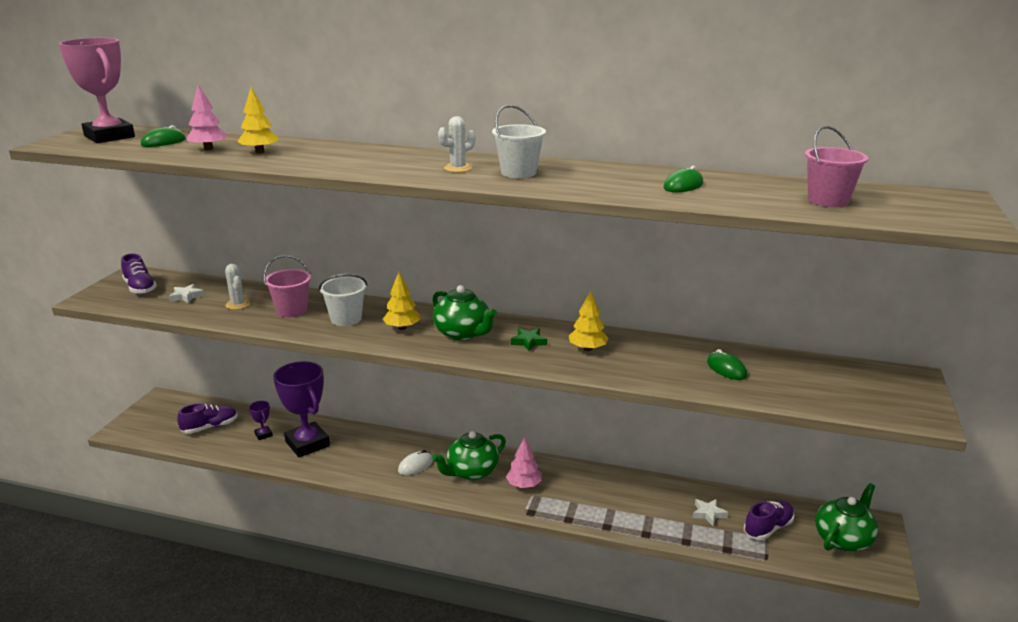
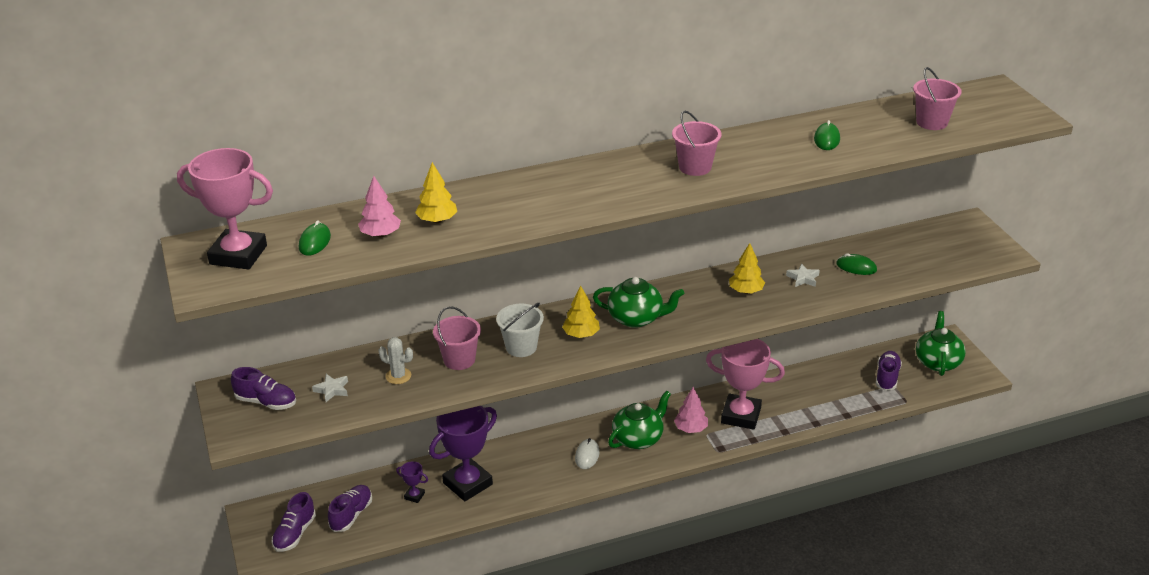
camera: 35 degrees left, 10 degrees up
(163, 422) = (295, 534): none -> purple shoe
(307, 444) = (467, 484): purple trophy -> purple trophy turned 60 degrees counterclockwise
(458, 168) = (642, 179): white cactus -> none
(471, 472) = (638, 438): green teapot -> green teapot turned 150 degrees counterclockwise
(518, 173) = (695, 167): white bucket -> pink bucket
(528, 342) = (696, 304): green star -> none
(581, 495) = (741, 415): none -> pink trophy
(708, 514) = (840, 386): white star -> white star (803, 278)

